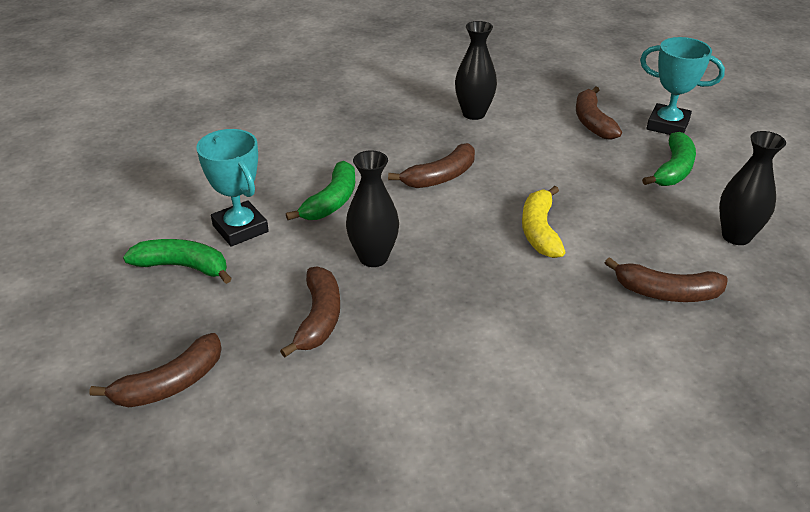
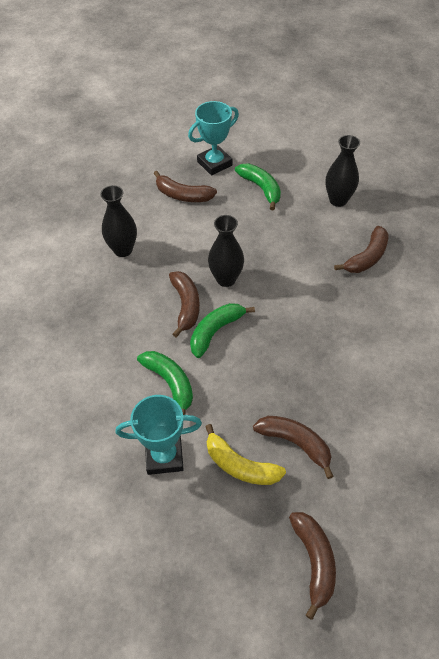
camera: 60 degrees left, 15 degrees up
(182, 267) = (187, 513): green banana -> green banana (215, 332)
(373, 258) = (251, 385): black vase -> black vase (226, 279)
(540, 231) = (279, 283): yellow banana -> yellow banana (240, 465)

